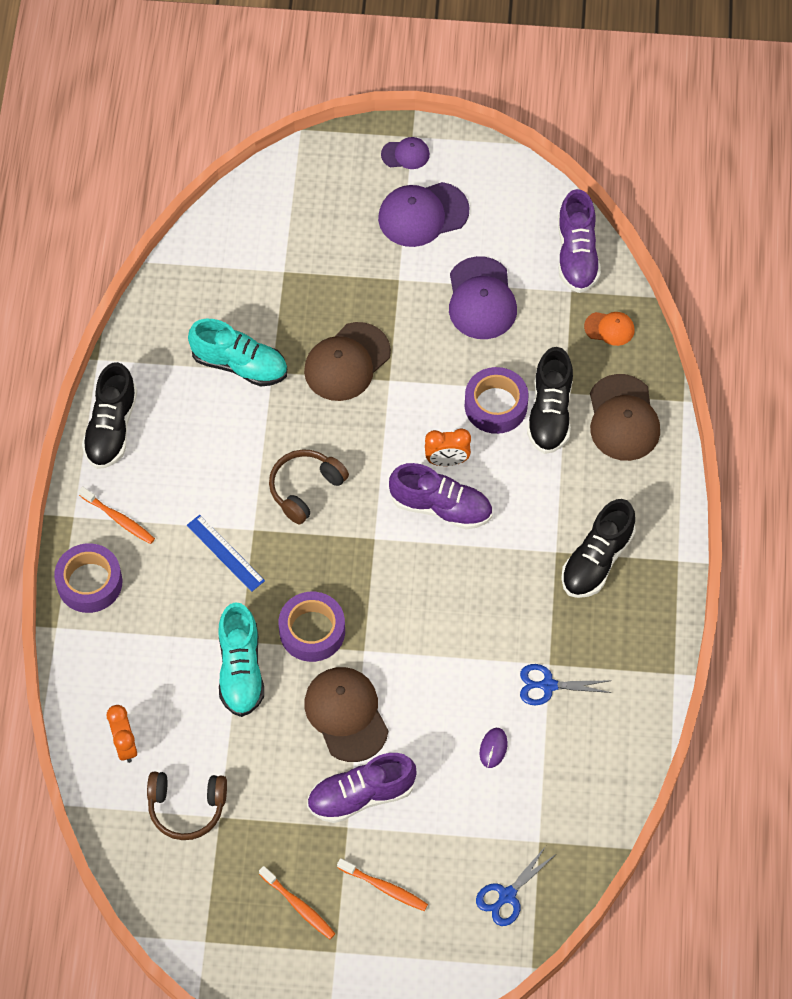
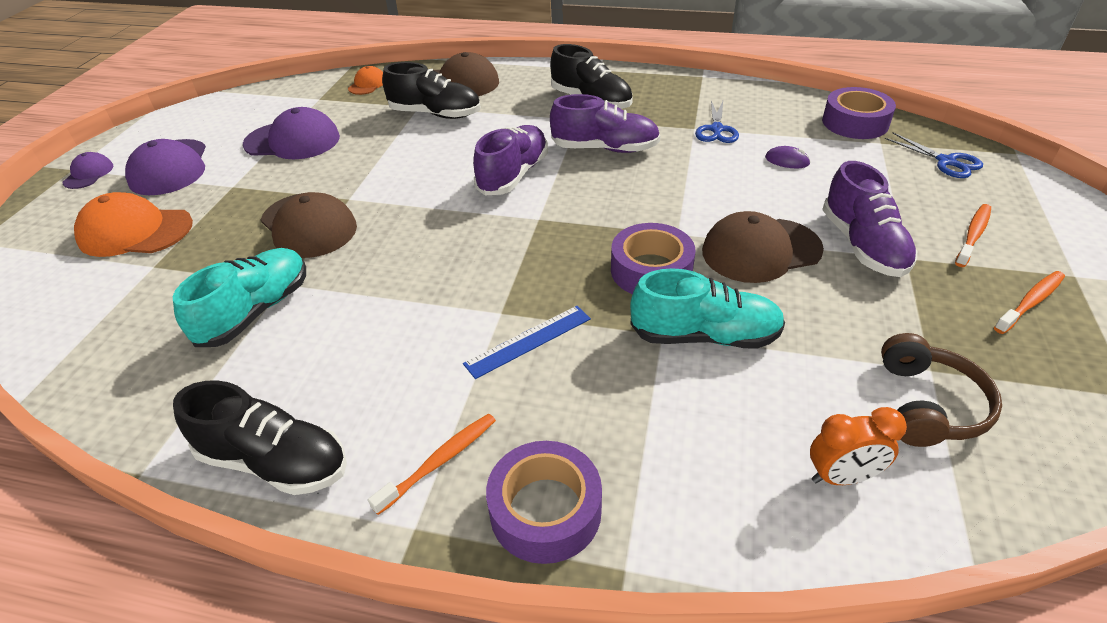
camera: 80 degrees left, 20 degrees down
(305, 489) = (458, 265): brown headphones -> none
(326, 236) = (135, 231): none -> orange cap
(447, 461) = (461, 169): orange clock -> none
(496, 405) = (413, 140): purple tape -> purple tape (855, 123)
(577, 255) = (284, 94): purple shoe -> purple shoe (605, 149)

